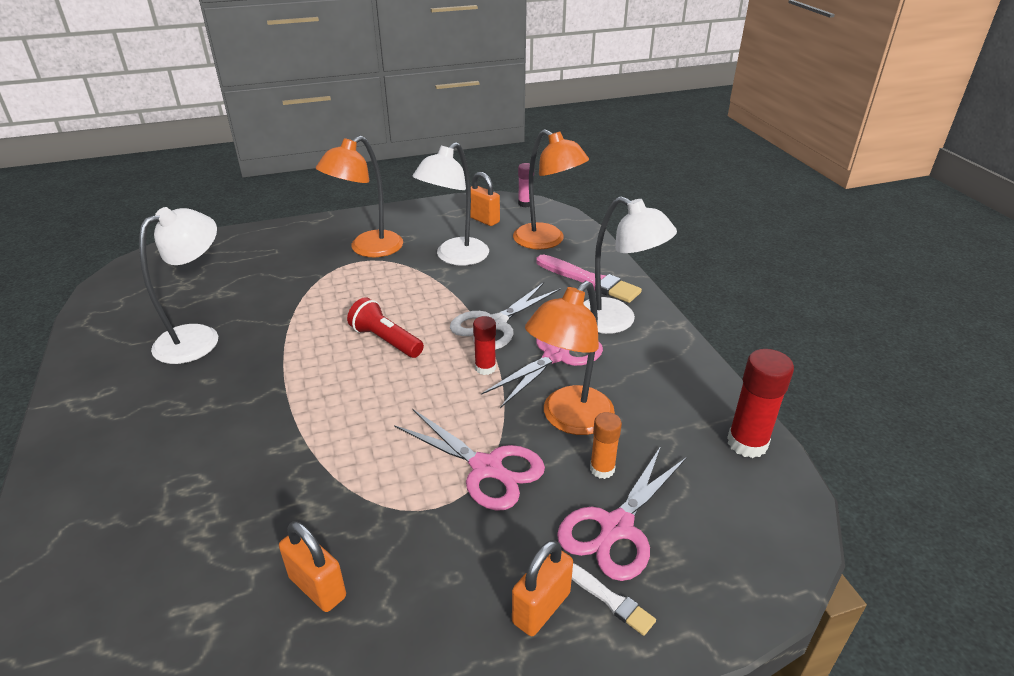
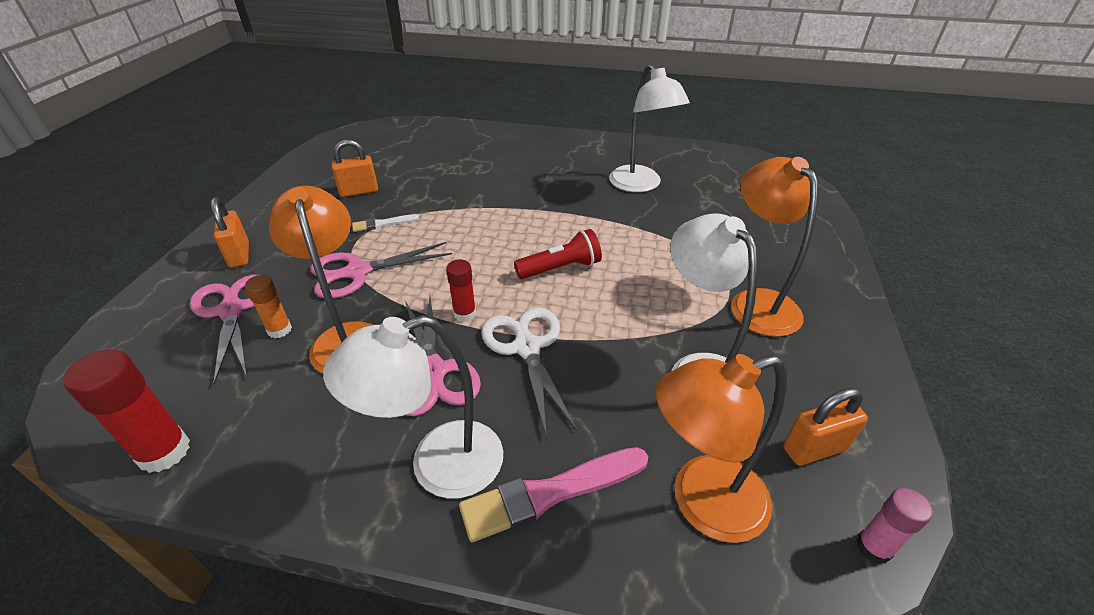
camera: 120 degrees right, 5 degrees up
(610, 599) = (202, 282): white brush -> white brush (383, 224)

